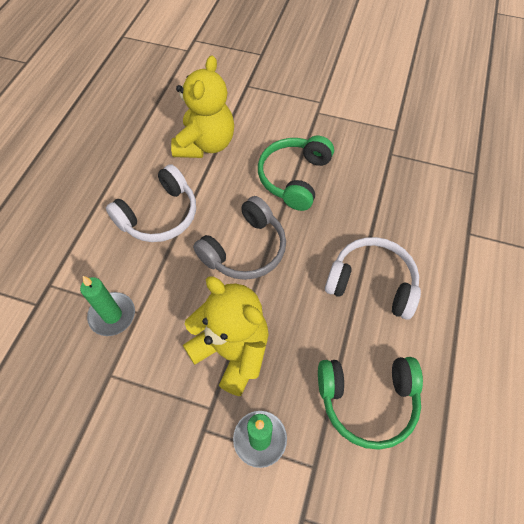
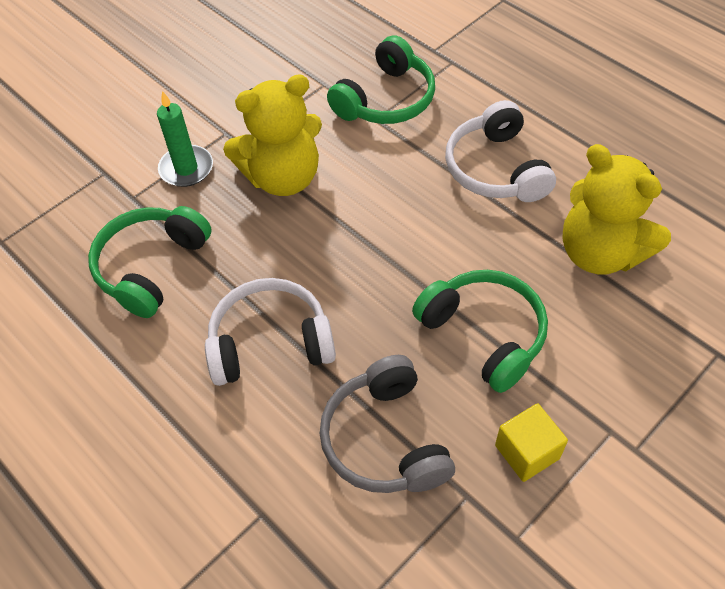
camera: 120 degrees right, 5 degrees down
(112, 315) = (386, 99): green candle -> green headphones
(245, 249) = (398, 233): grey headphones -> grey headphones (385, 439)
(351, 139) = (527, 452): none -> yellow cube
(372, 283) = (270, 342): white headphones -> white headphones turned 150 degrees counterclockwise

